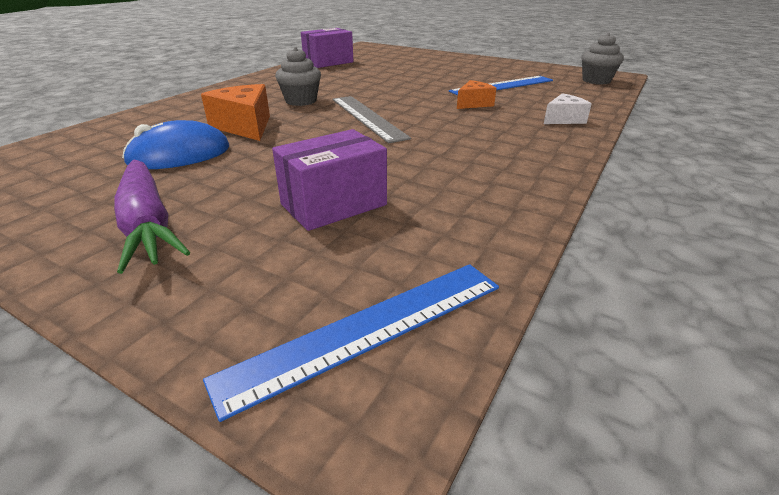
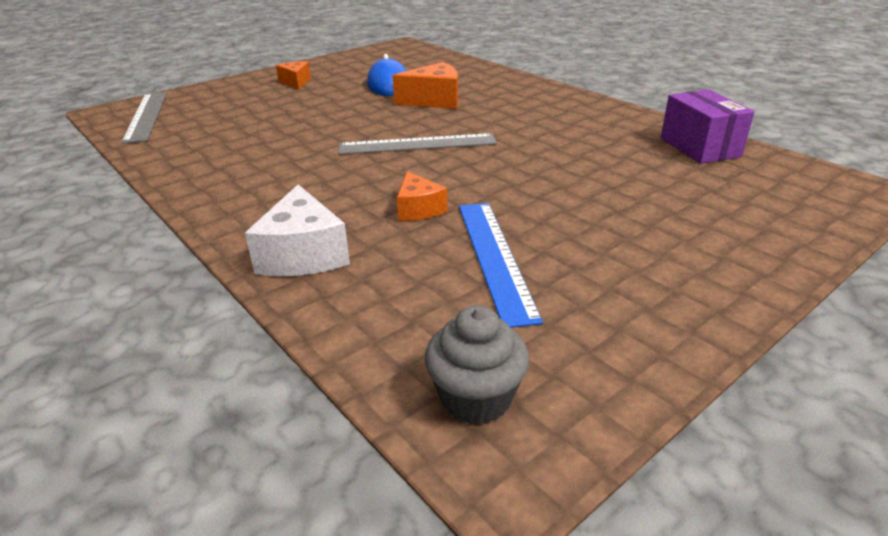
camera: 110 degrees right, 0 degrees up
(148, 224) = (295, 82): purple carrot -> orange cheese
(301, 101) = (497, 121): grey cupcake -> none
(333, 204) = (259, 118): purple box -> none
(368, 329) = (146, 116): blue ruler -> grey ruler
(563, 119) = (303, 254): white cheese -> white cheese, size x1.60

